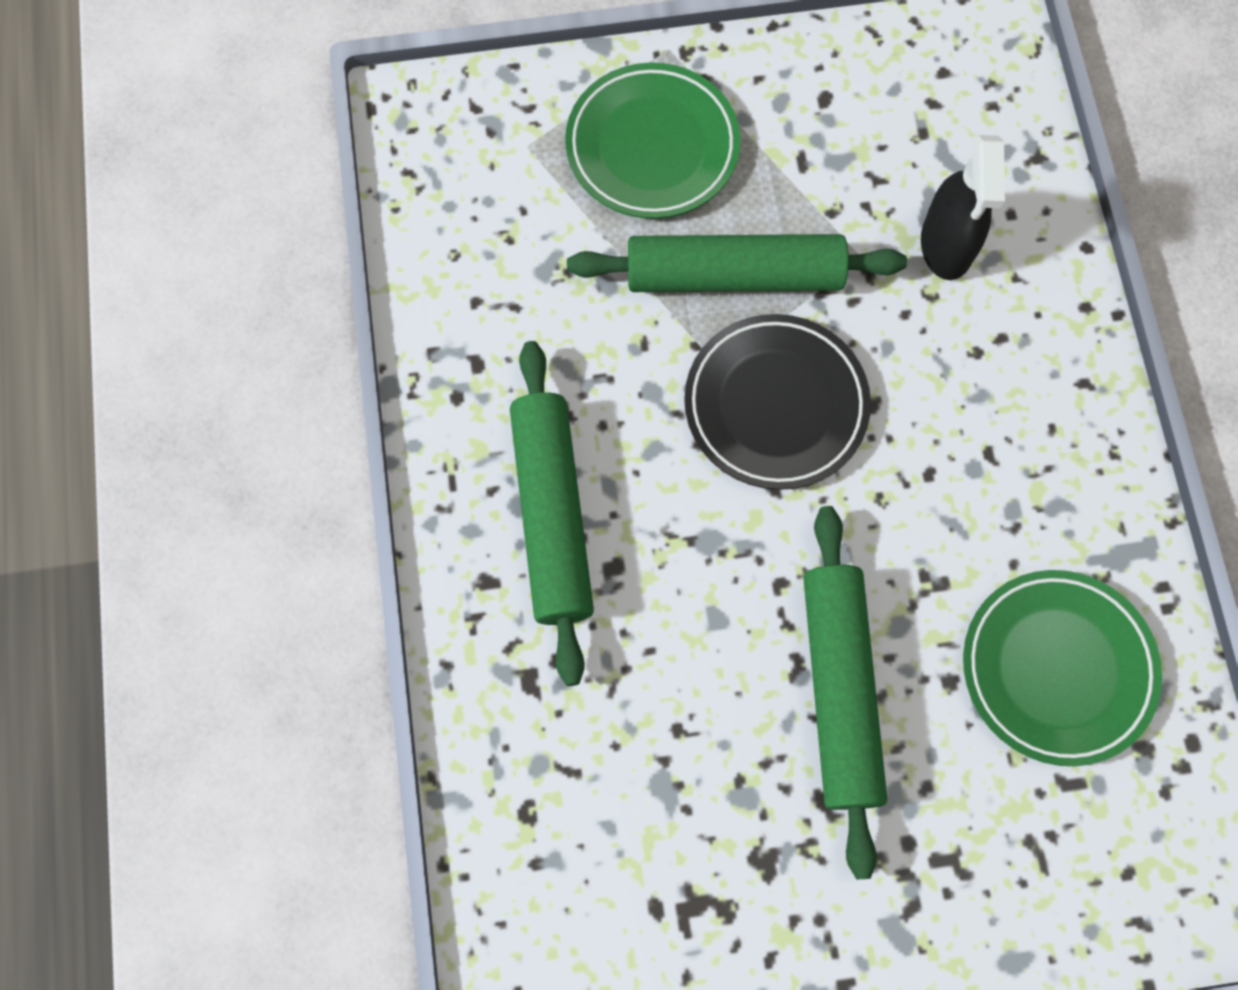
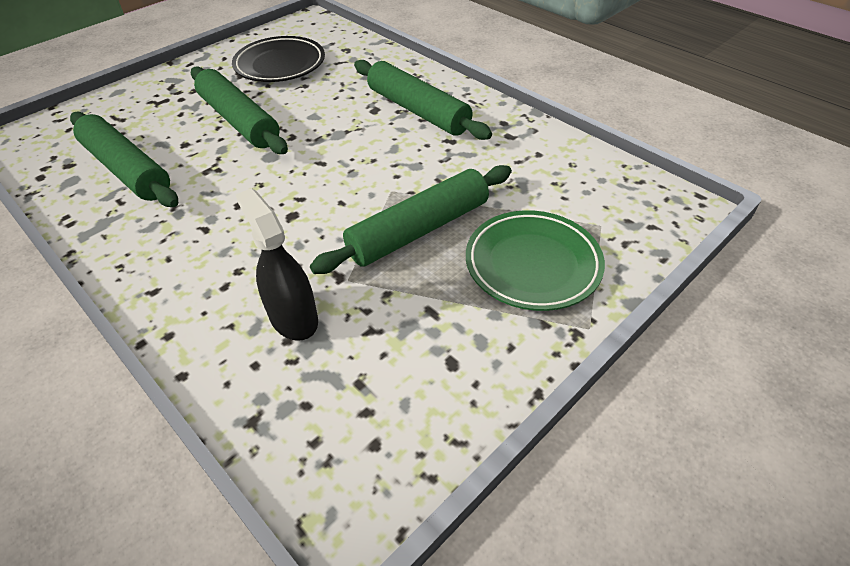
camera: 145 degrees right, 25 degrees down
(775, 405) = (345, 190): black plate -> black plate (280, 65)
(1057, 669) = (127, 169): green plate -> green rolling pin

